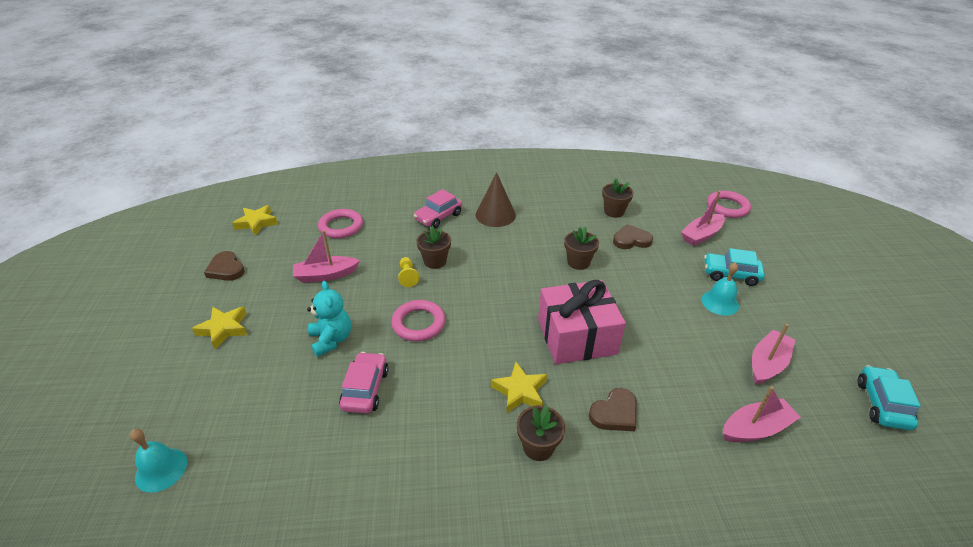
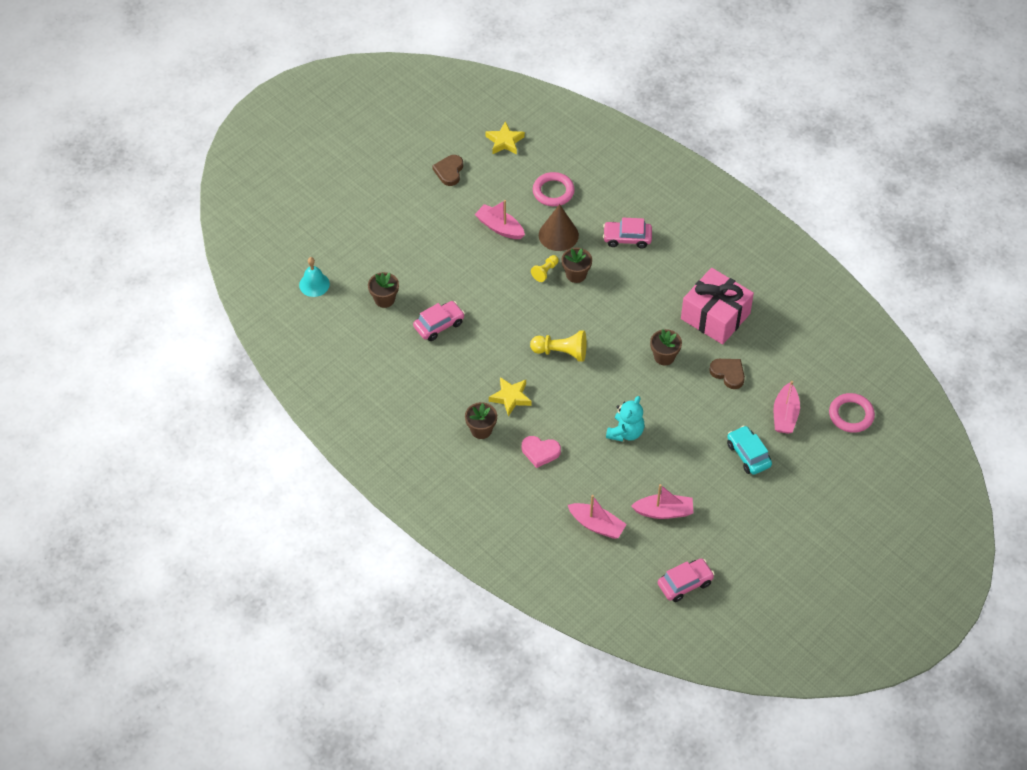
camera: 50 degrees right, 15 degrees up
(224, 329) = (408, 220): yellow star -> none
(331, 339) = (454, 279): turquoise teddy bear -> turquoise teddy bear (625, 432)
(418, 323) = (511, 310): pink ring -> none
(495, 215) = (668, 270): brown cone -> brown cone (558, 235)
(505, 319) = (561, 352): none -> yellow pawn
(577, 336) = (585, 399): pink gift -> pink gift (715, 316)
(614, 211) = (757, 342): brown flower pot -> brown flower pot (384, 299)
(614, 413) = (540, 452): brown heart -> pink heart
(701, 235) = (785, 415): pink boat -> pink boat turned 90 degrees counterclockwise
(720, 302) = (705, 461): turquoise bell -> none
(882, 404) = (685, 583): turquoise car -> pink car

